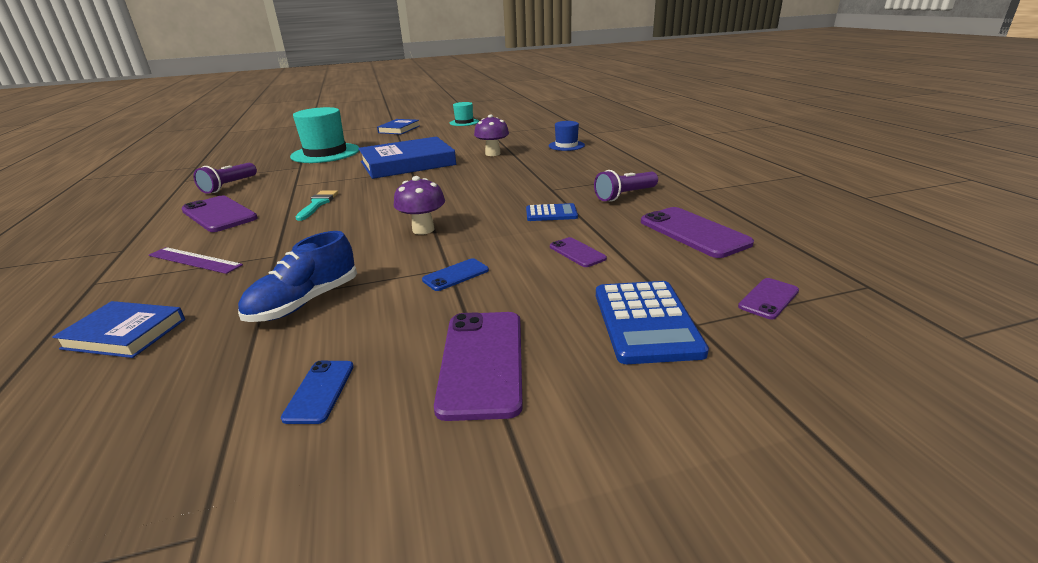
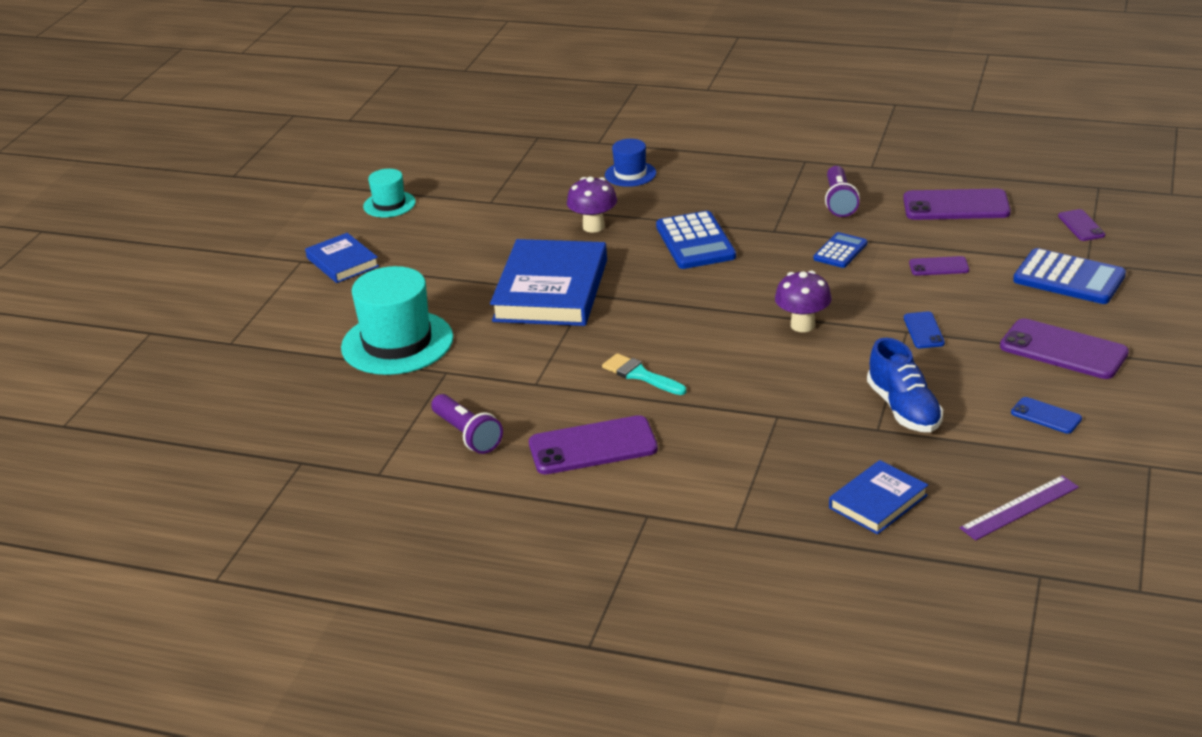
camera: 55 degrees left, 5 degrees up
(194, 260) = (736, 465): purple ruler -> purple ruler (1019, 508)
(506, 176) = (695, 242): none -> blue calculator

